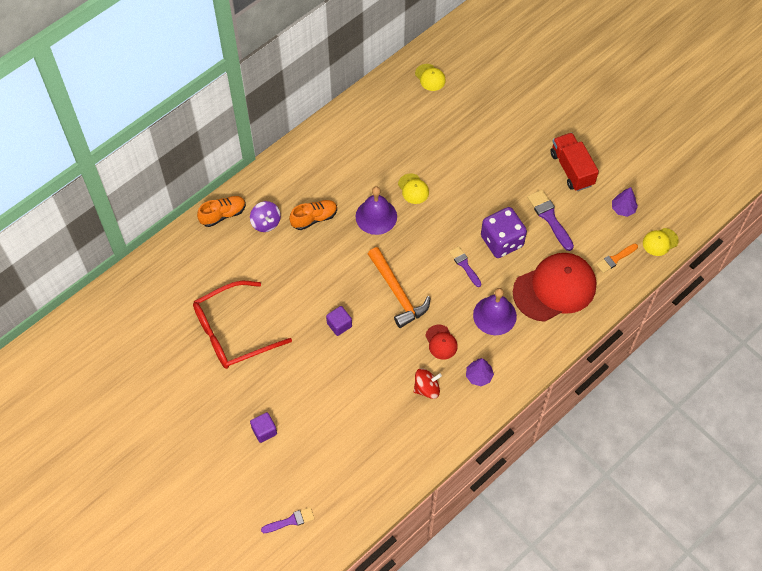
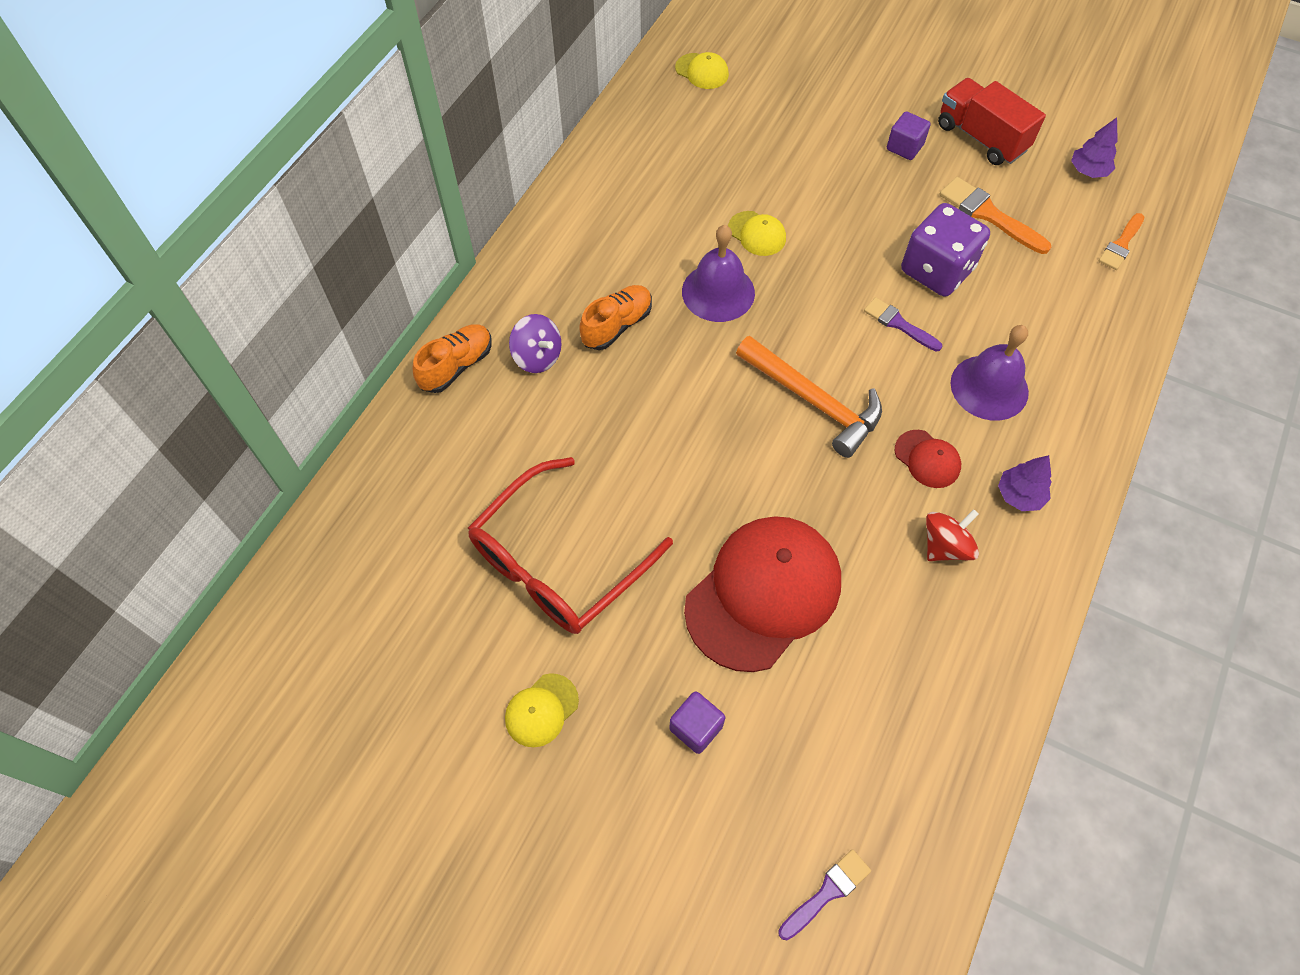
camera: 20 degrees left, 0 degrees up
(339, 325) = (742, 486): purple cube -> purple cube (904, 147)
(549, 217) = (988, 215): purple brush -> orange brush
(555, 288) = (1058, 316): red cap -> red cap (763, 594)
(660, 242) = (1169, 201): yellow cap -> yellow cap (541, 710)

